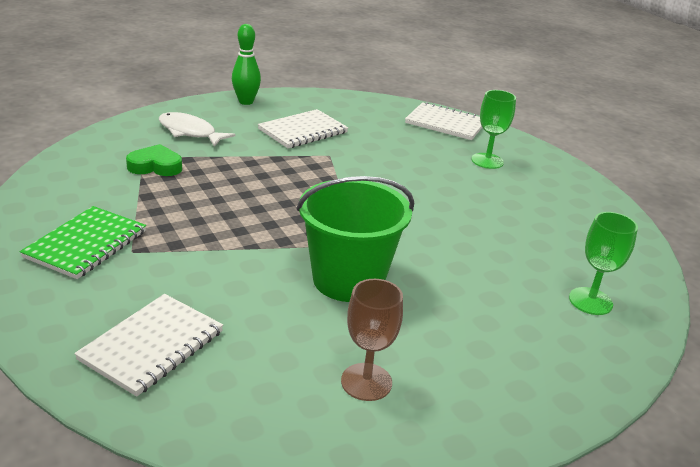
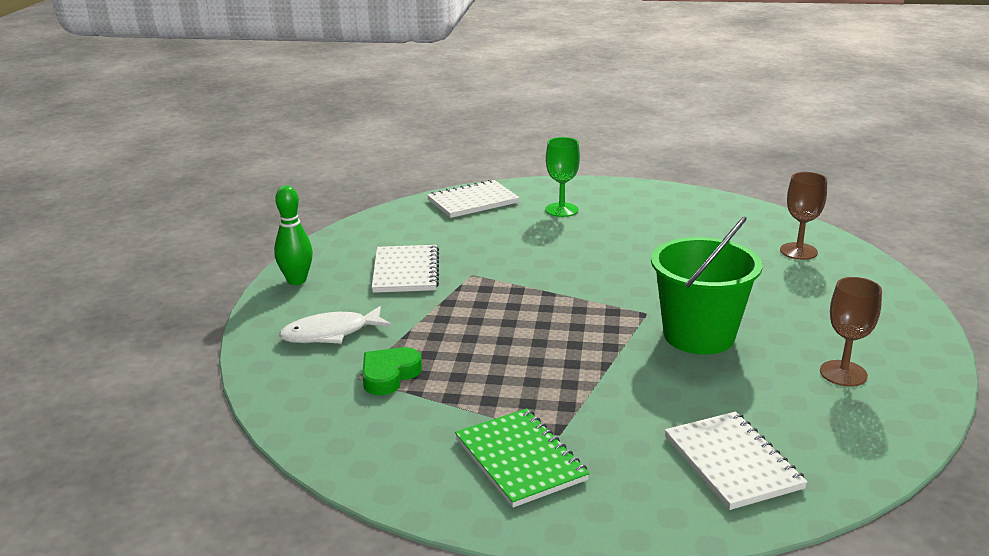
camera: 50 degrees left, 5 degrees down
(590, 301) = (798, 251): green goblet -> brown goblet

